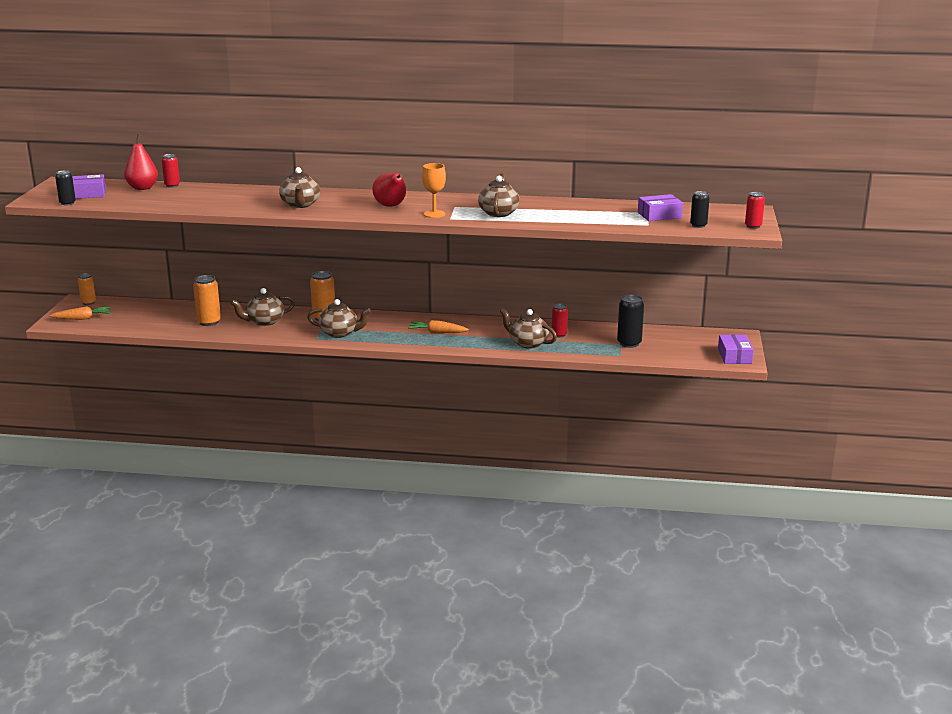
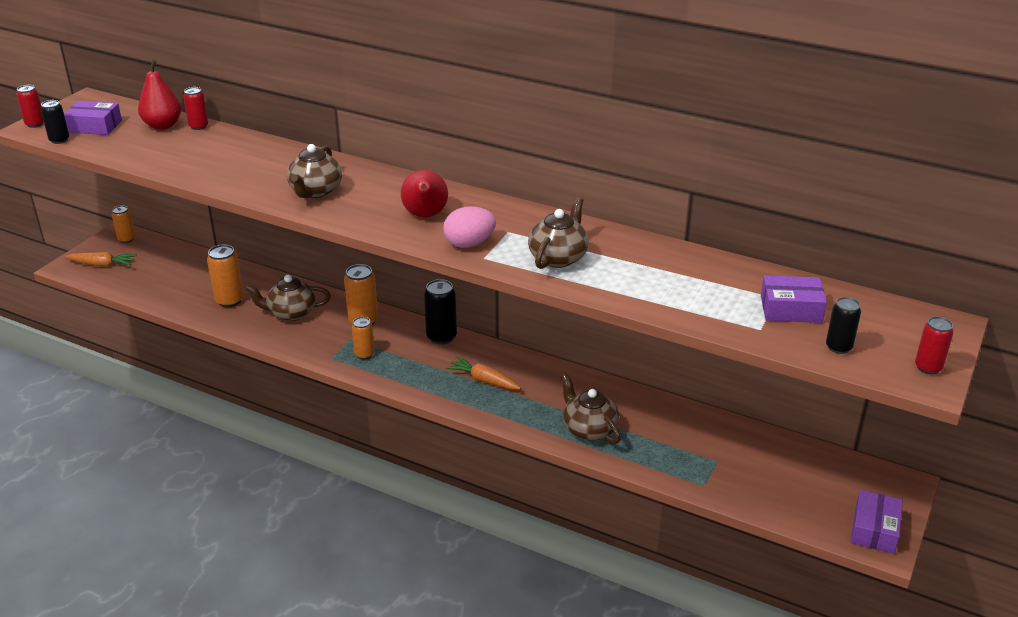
camera: 20 degrees right, 10 degrees up
(339, 333) = (364, 354): brown teapot -> orange can
(434, 214) = (469, 244): orange goblet -> pink egg
(559, 334) = (641, 421): red can -> red can (35, 124)
(629, 343) = (729, 463): black can -> black can (441, 337)

